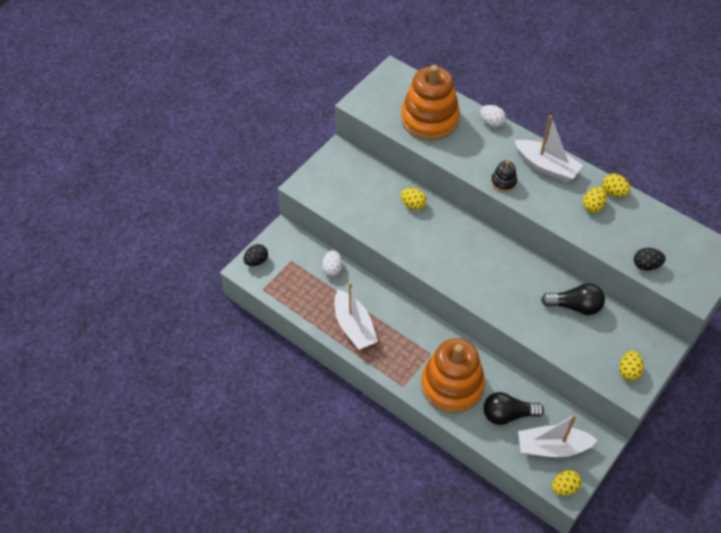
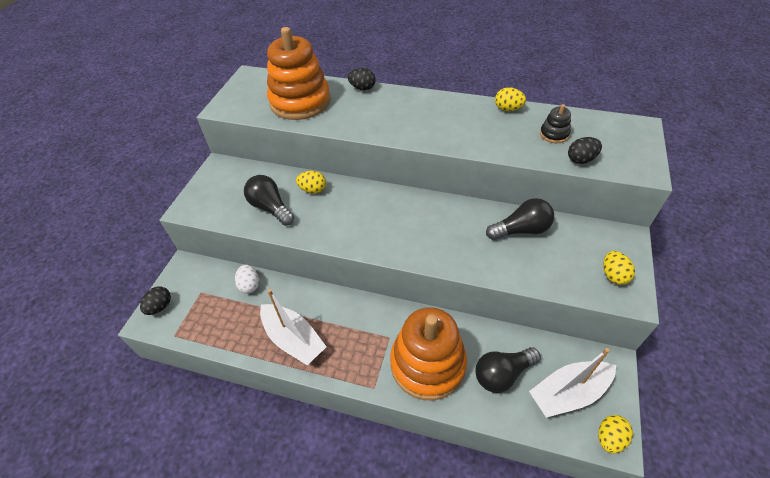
camera: 20 degrees left, 5 degrees down
(371, 210) = (270, 208): none -> black light bulb
(491, 122) = (362, 88): white egg -> black egg
(503, 182) = (399, 131): black stacking toy -> black stacking toy (554, 134)
(546, 166) = (433, 107): white boat -> none
(592, 206) = (496, 125): yellow egg -> none

